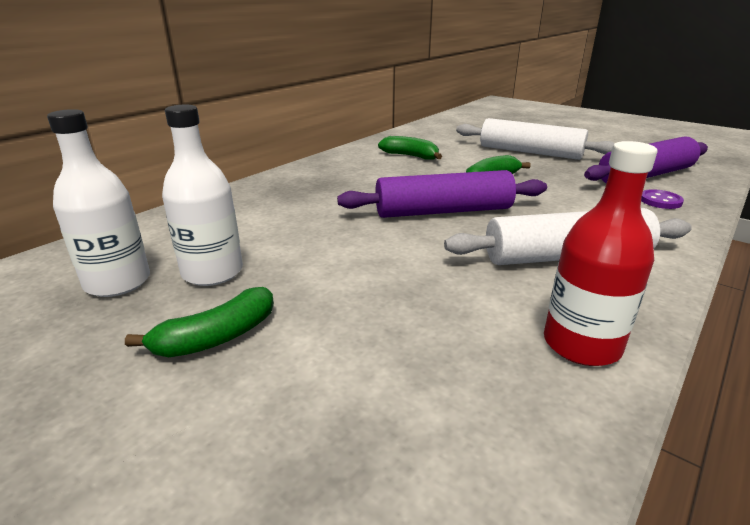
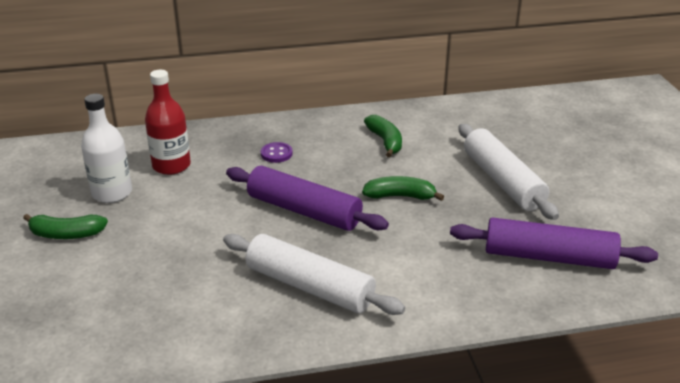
camera: 40 degrees right, 5 degrees up
(118, 282) = (67, 177): white bottle -> none
(581, 344) = (205, 335): red bottle -> red bottle (171, 166)
(660, 201) = (491, 285): purple button -> purple button (276, 154)

